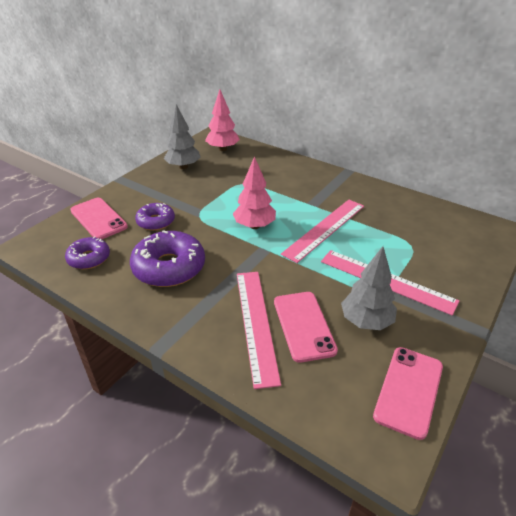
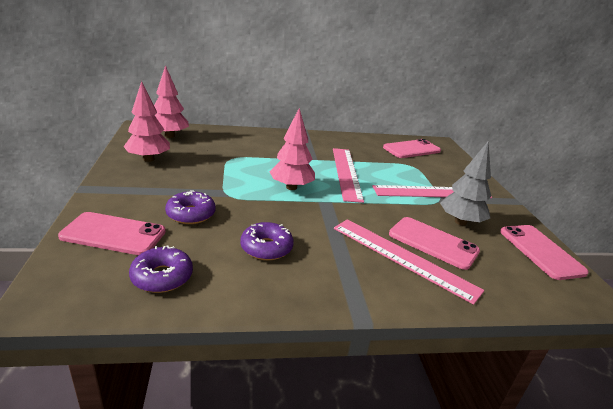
camera: 45 degrees left, 10 degrees down
(169, 267) = (266, 248): purple donut -> purple donut, size x0.59
(183, 167) = (148, 159): grey tree -> pink tree
(444, 227) = (411, 149): none -> pink phone

